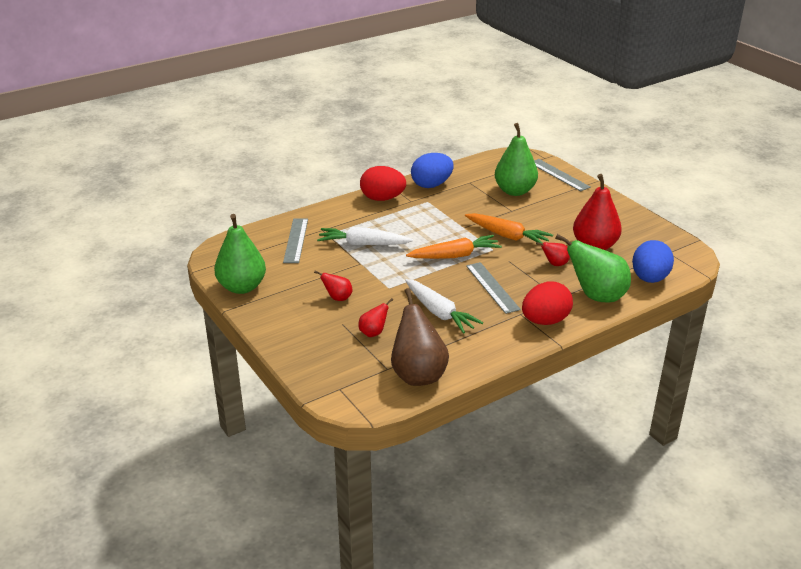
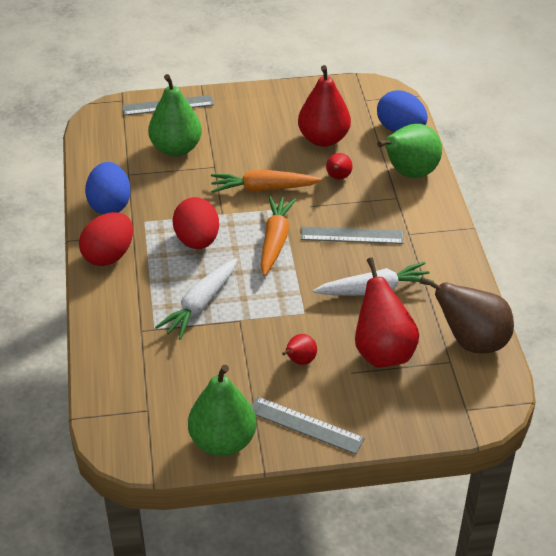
camera: 65 degrees left, 10 degrees up
(296, 240) = (149, 361): grey ruler -> grey ruler (305, 425)
(373, 333) = (382, 352): red pear -> red pear, size x2.06
(507, 236) = (263, 189): orange carrot -> orange carrot turned 150 degrees counterclockwise
(545, 321) = (430, 222): red egg -> red egg (197, 241)

